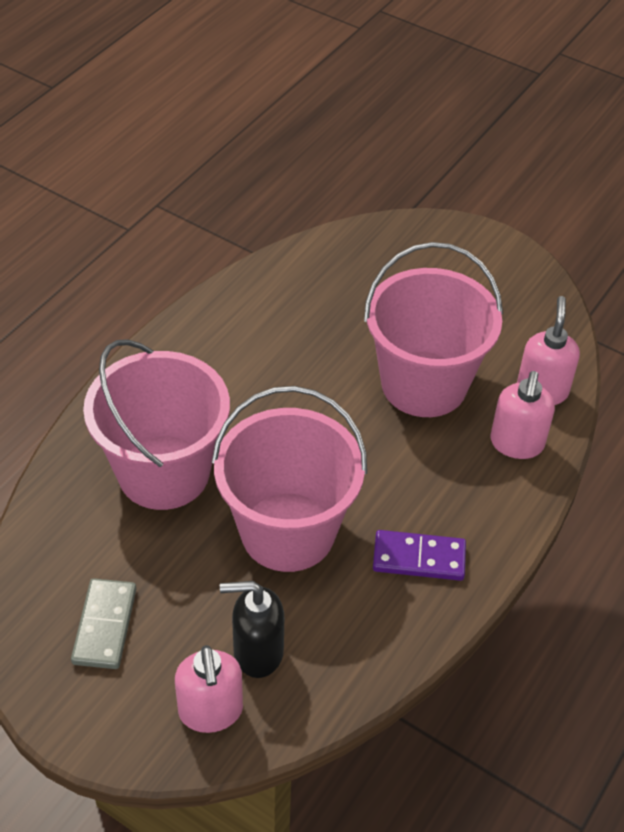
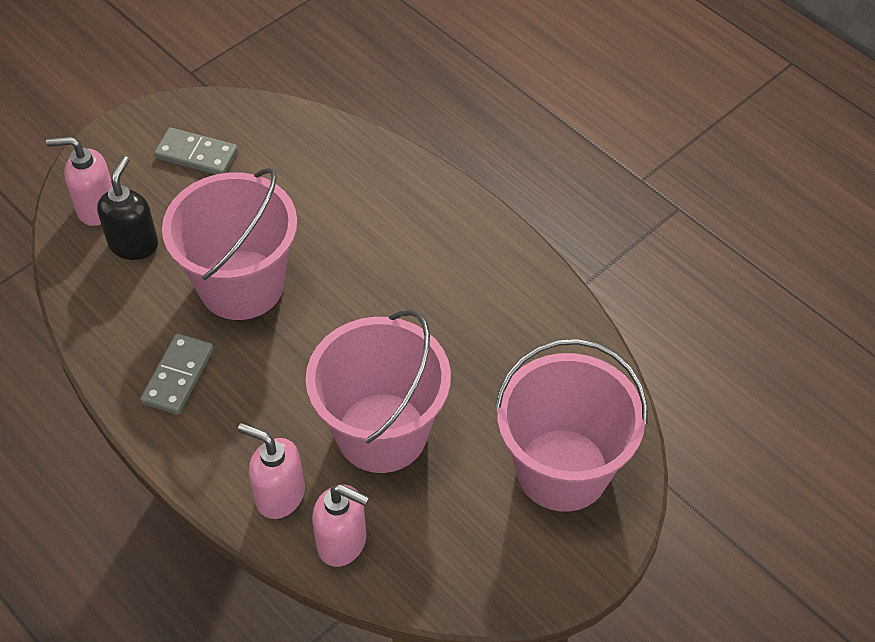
camera: 105 degrees right, 5 degrees up
(164, 472) = (334, 208): pink bucket -> pink bucket (562, 470)
(419, 558) = (178, 376): purple domino -> grey domino

